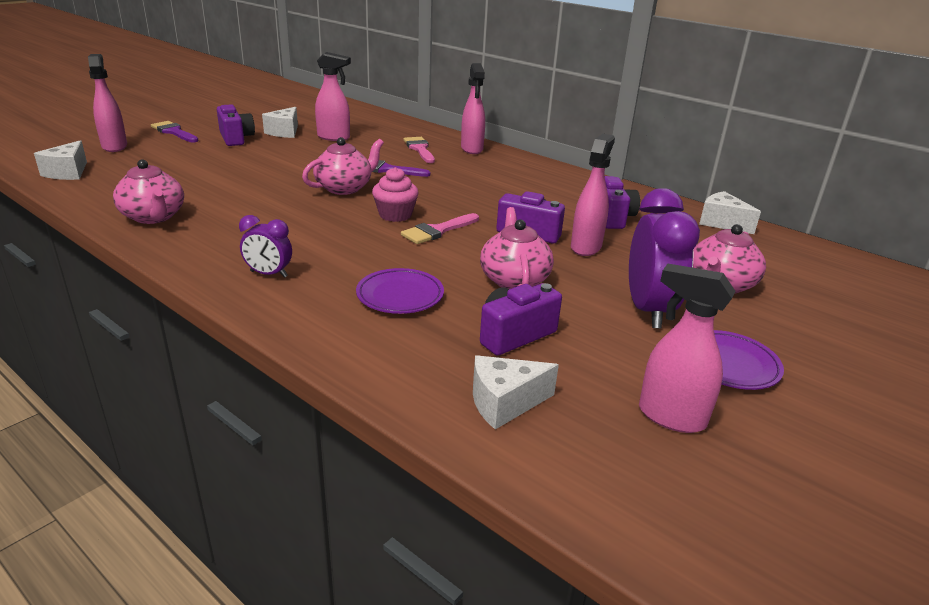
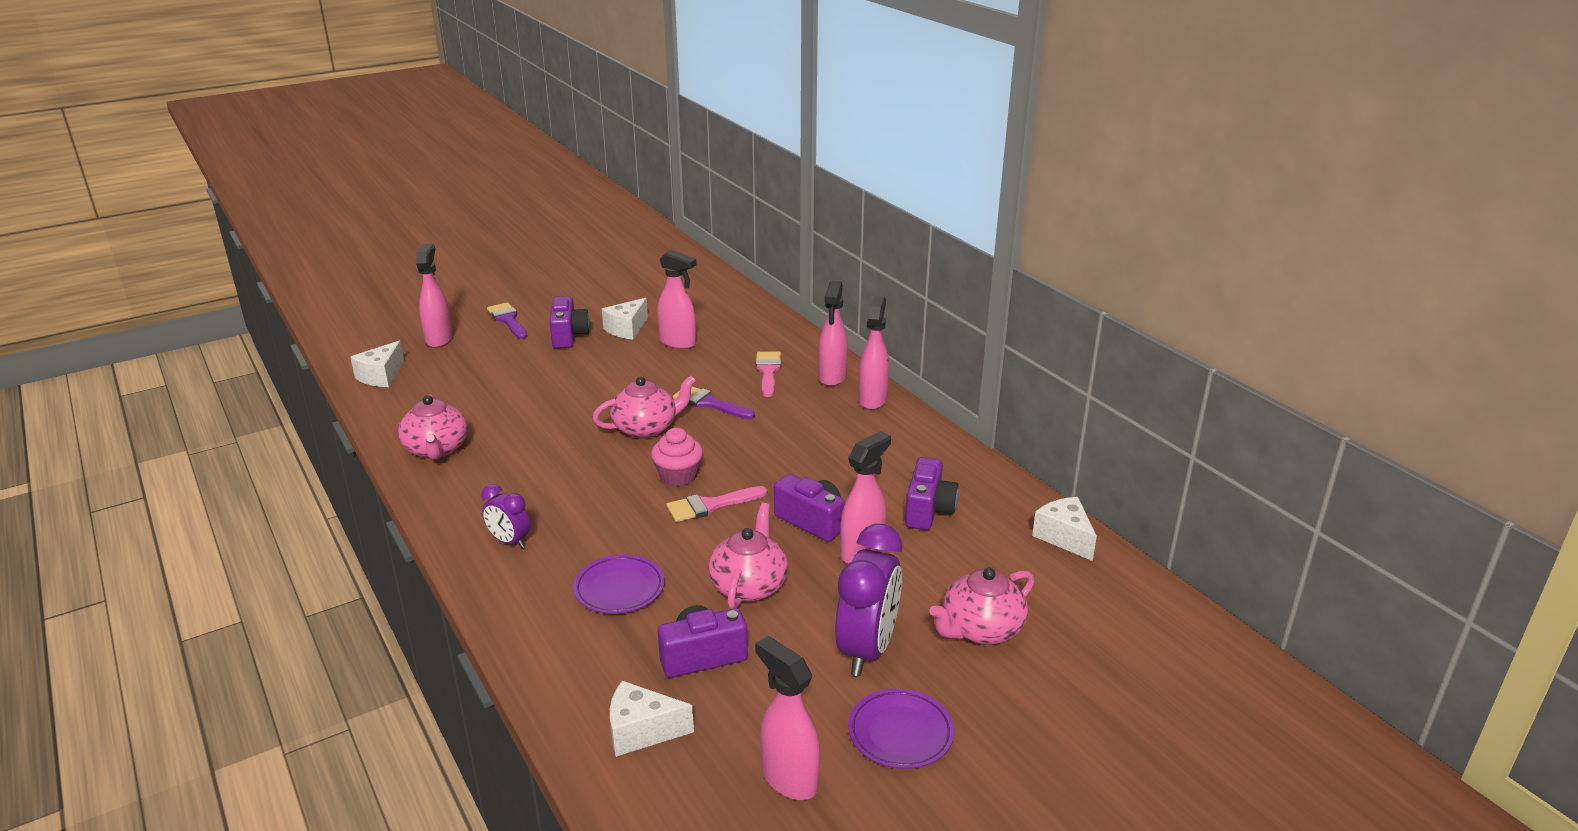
camera: 20 degrees right, 0 degrees up
(513, 159) = (872, 399): none -> pink spray bottle

